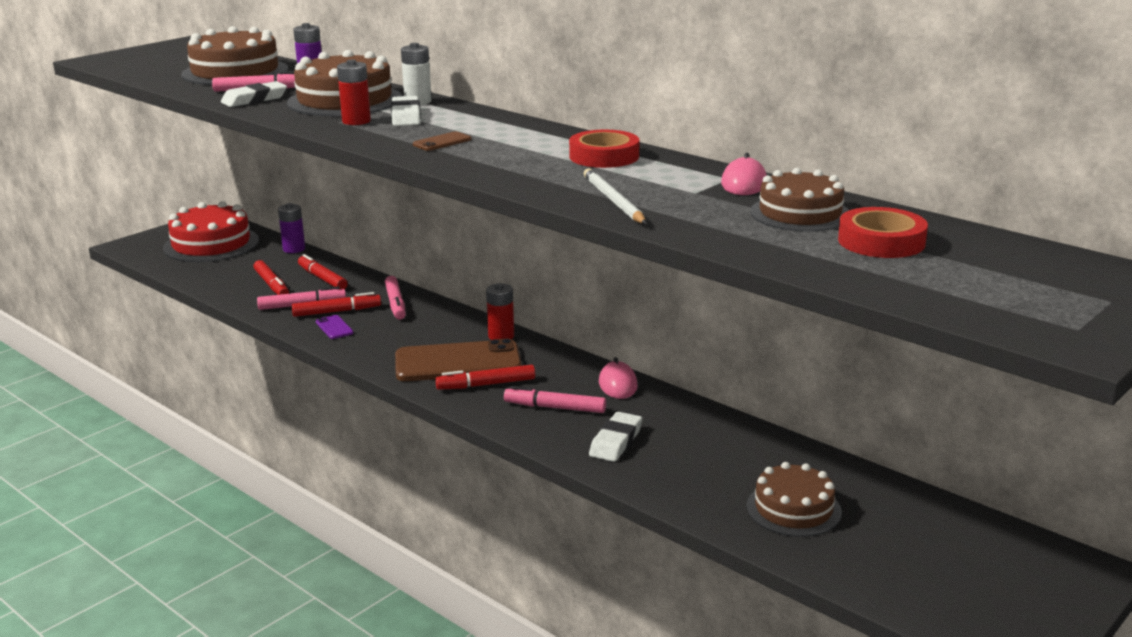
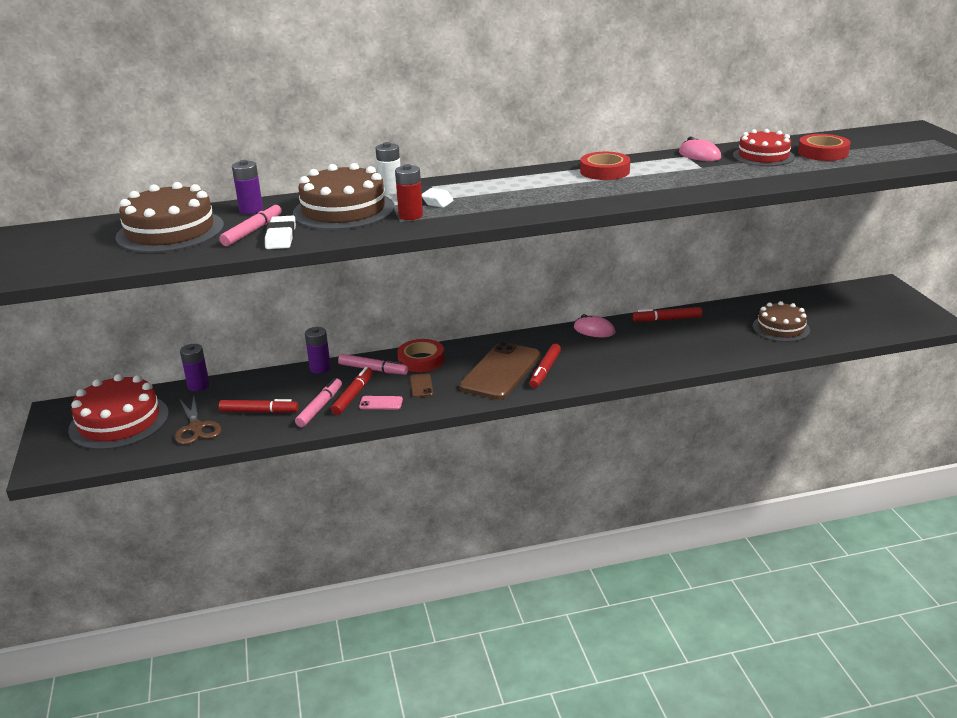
camera: 55 degrees left, 5 degrees up
(224, 272) = (196, 428): none -> brown scissors
(322, 278) = (280, 387): red marker -> red marker (667, 319)
(334, 327) = (381, 403): purple phone -> pink phone
(373, 282) = (320, 368): none -> purple battery
(438, 318) = (421, 360): none -> red tape
(442, 142) = (507, 202): brown phone -> brown phone (421, 386)
(501, 336) = (480, 346): red battery -> none
(555, 407) = (602, 357): pink marker -> none
(613, 200) = (693, 186): white pencil -> none
(616, 442) = (664, 352): white eraser -> none
(800, 213) = (763, 156): brown cake -> red cake

